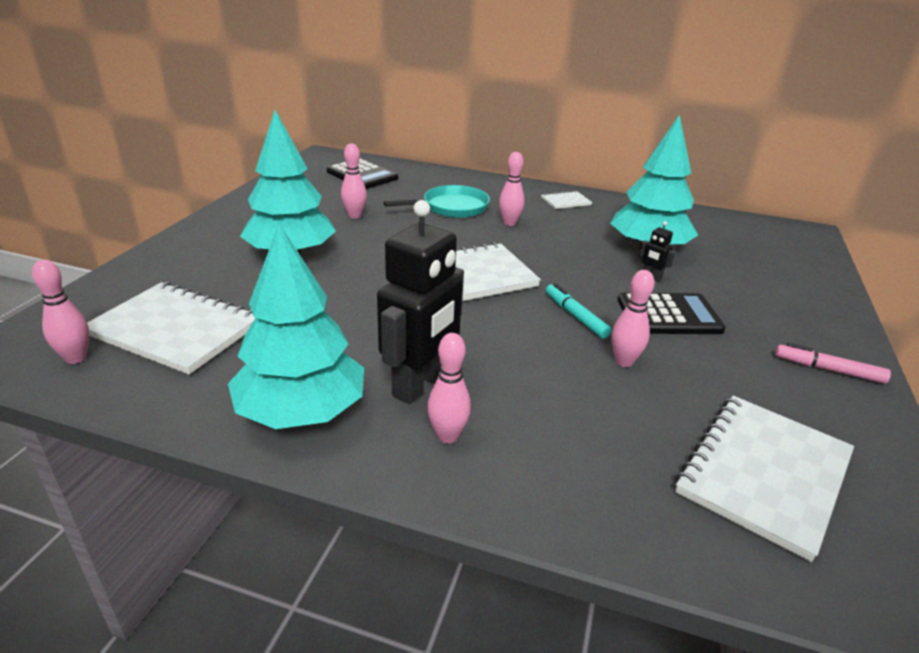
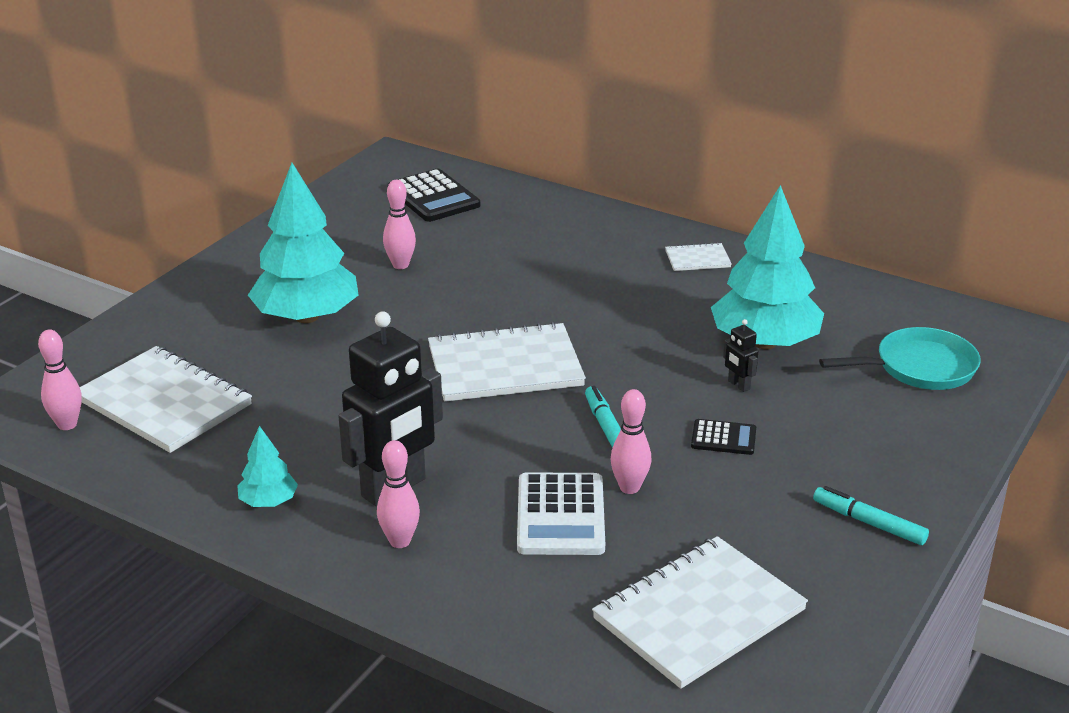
camera: 15 degrees right, 0 degrees up
(301, 412) = (268, 502): turquoise tree -> turquoise tree, size x0.46
(451, 207) = (532, 260): turquoise pan -> turquoise pan (919, 367)
(509, 223) = (598, 290): pink bowling pin -> none
(582, 393) = (560, 515): none -> white calculator
(669, 315) = (723, 438): black calculator -> black calculator, size x0.56
(828, 370) = (869, 523): pink marker -> turquoise marker

